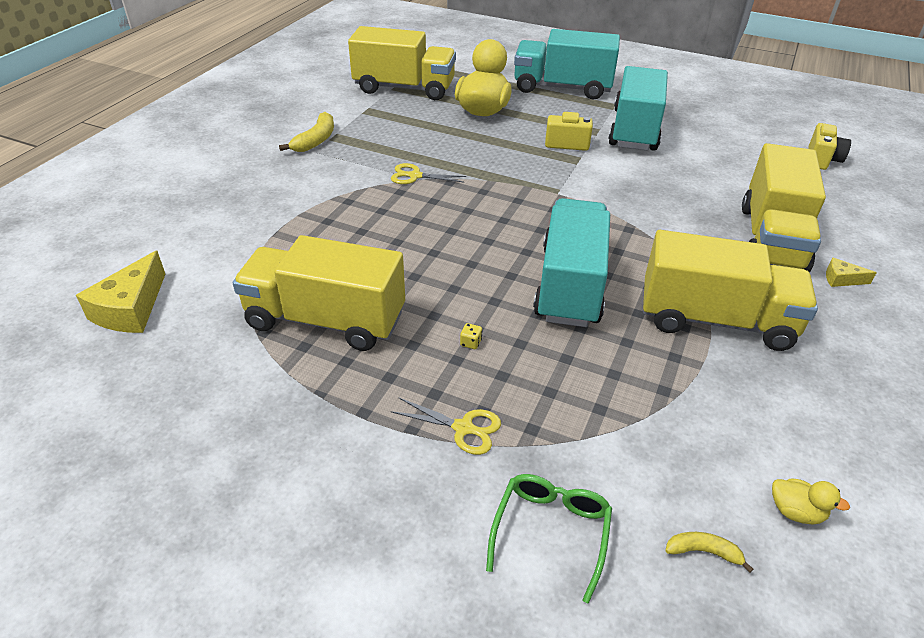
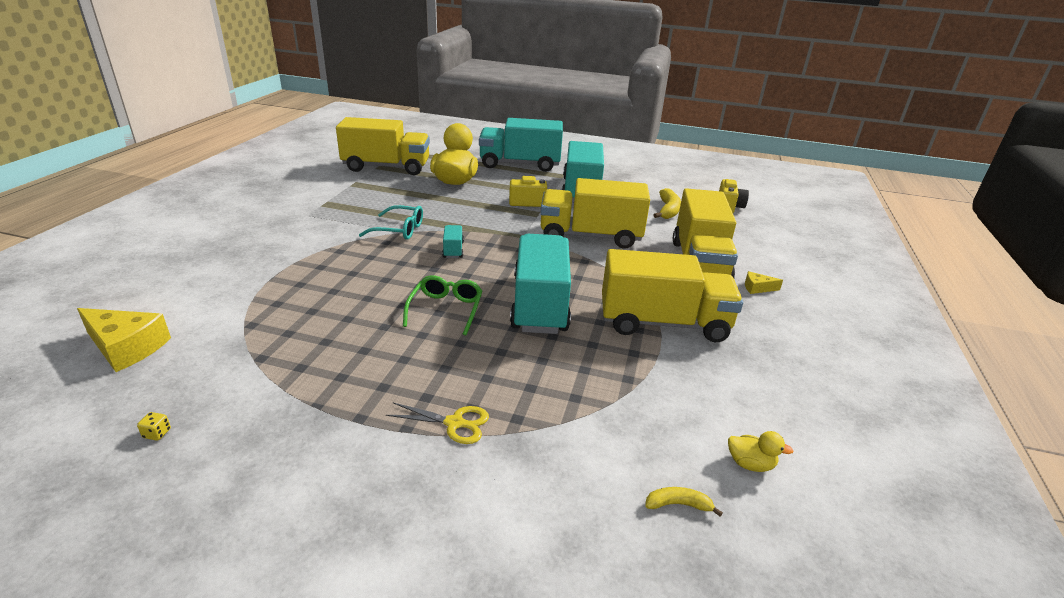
camera: 10 degrees left, 10 degrees down
(131, 309) = (126, 347): yellow cheese -> yellow cheese turned 75 degrees counterclockwise
(316, 140) = (308, 207): yellow banana -> yellow banana (668, 210)
(326, 320) = (321, 344): yellow truck -> yellow truck (590, 236)
(414, 176) = (399, 230): yellow scissors -> turquoise glasses
(471, 343) = (456, 354): yellow dice -> yellow dice (157, 433)
(475, 206) = (453, 250): none -> turquoise truck
(550, 532) = (541, 503): green glasses -> green glasses (445, 310)

